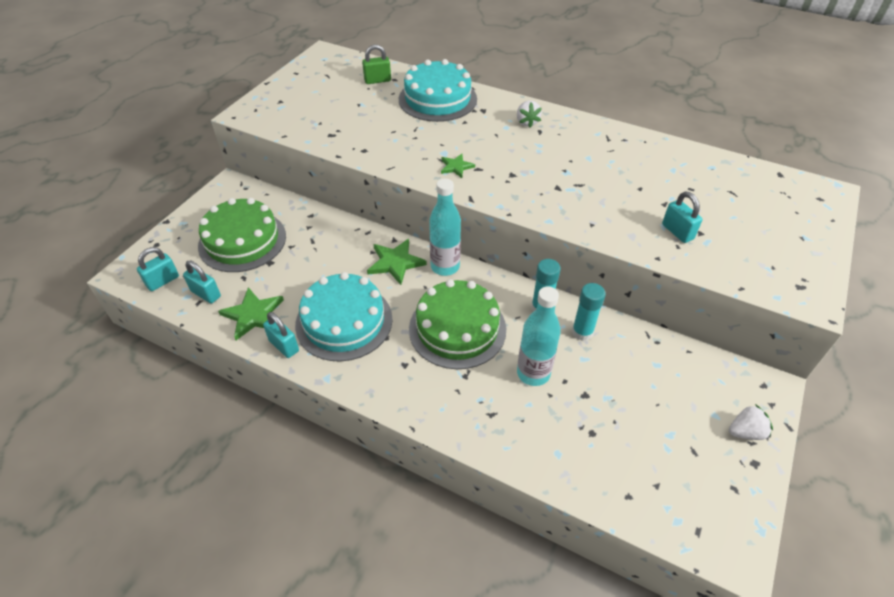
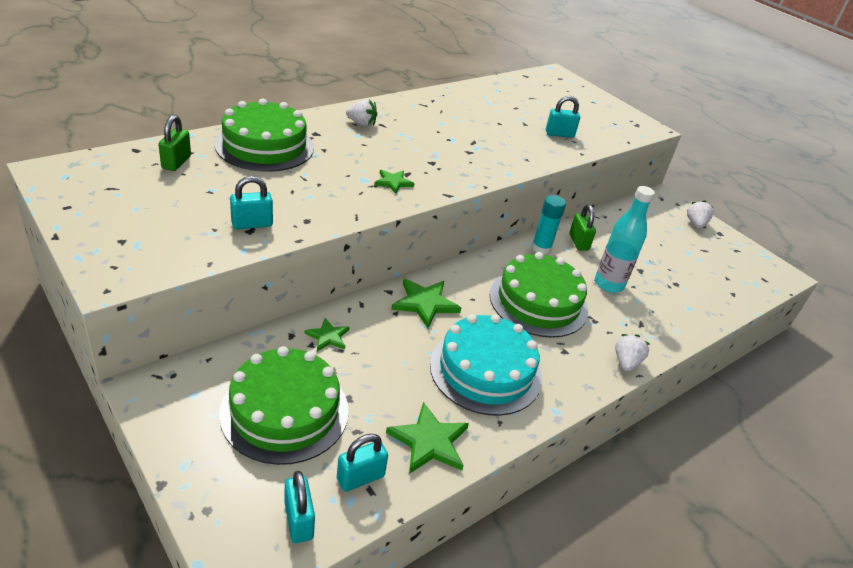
camera: 70 degrees left, 10 degrees down
(284, 346) = (494, 430): turquoise padlock -> turquoise padlock (252, 224)
(321, 230) = (328, 336): none -> green star
(422, 413) = (626, 362): none -> white strawberry
(437, 99) = (265, 146): turquoise cake -> green cake
(445, 266) = (454, 276): turquoise bottle -> none
(582, 332) = (578, 242): turquoise glue stick -> green padlock

